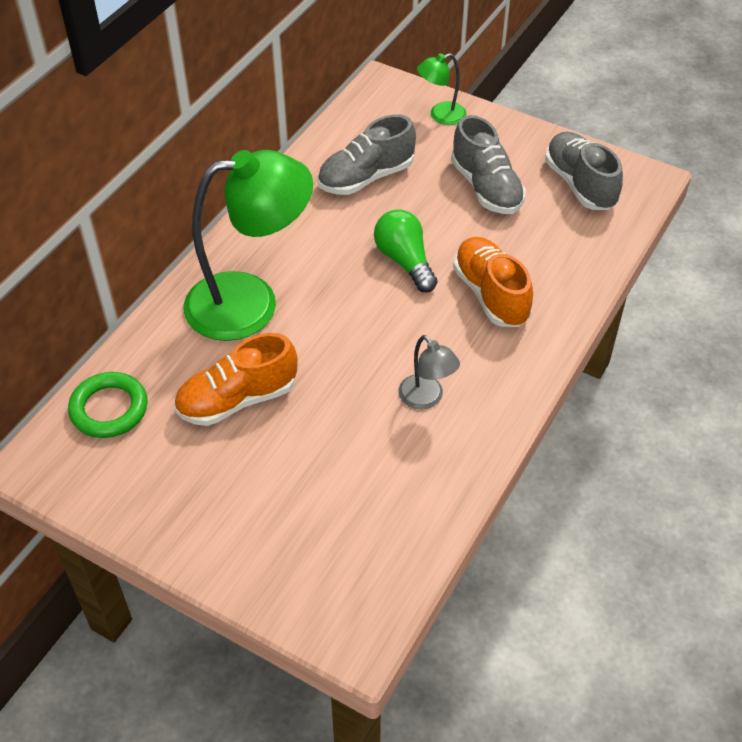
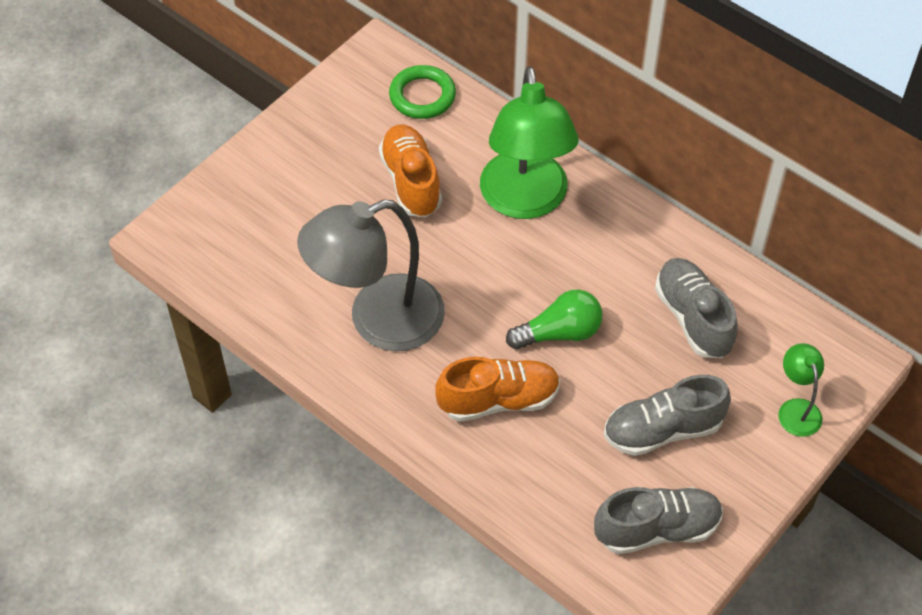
camera: 100 degrees right, 5 degrees up
(426, 399) = (378, 320): grey lamp -> grey lamp, size x2.21

